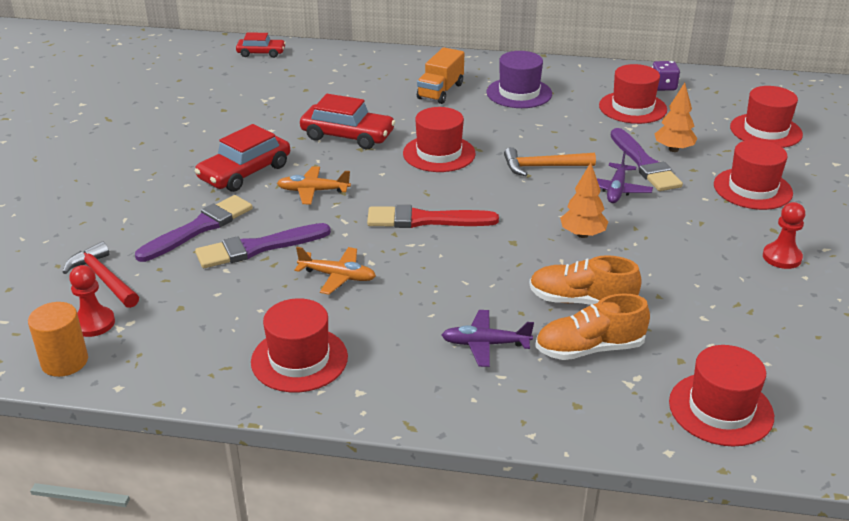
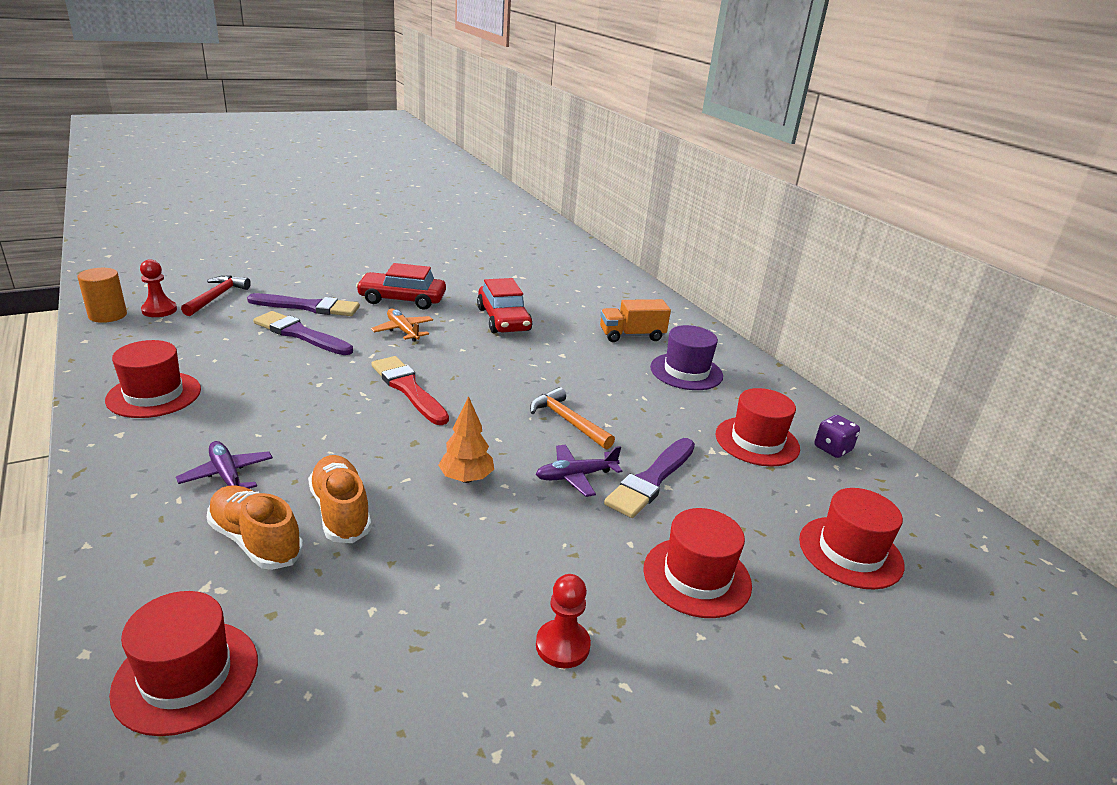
camera: 50 degrees right, 5 degrees down
(261, 53) = (582, 255): red car -> none
(338, 276) = (285, 376): orange plane -> none
(439, 153) = (525, 364): red hat -> none
(673, 149) = (707, 492): orange tree -> none

